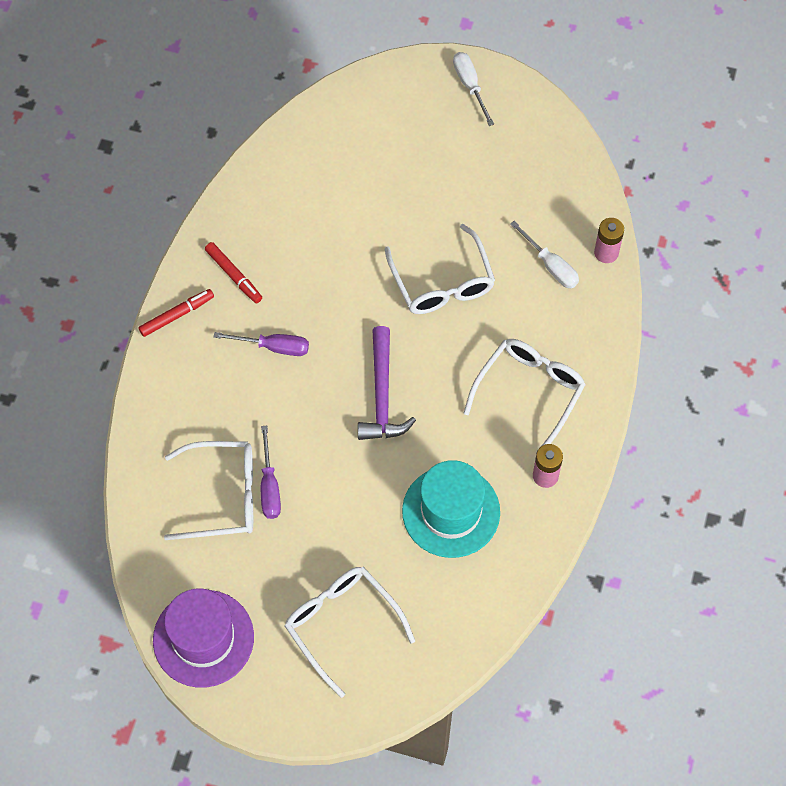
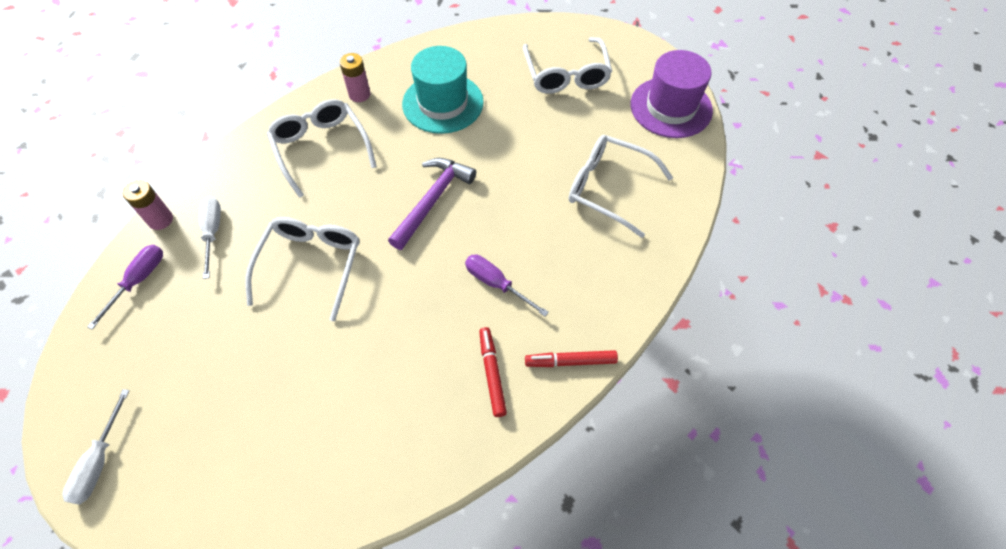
camera: 150 degrees left, 5 degrees down
(269, 486) = (566, 178): purple screwdriver -> purple screwdriver (138, 281)
(529, 393) = (321, 149): white glasses -> white glasses turned 90 degrees clockwise

